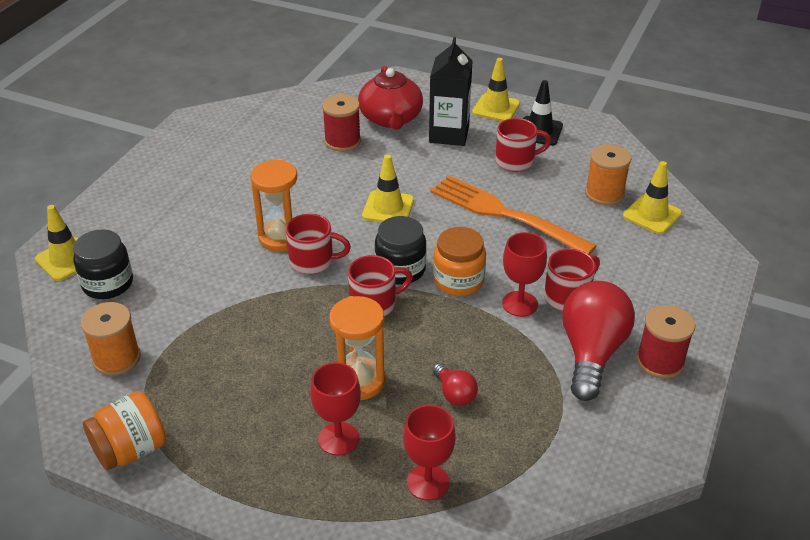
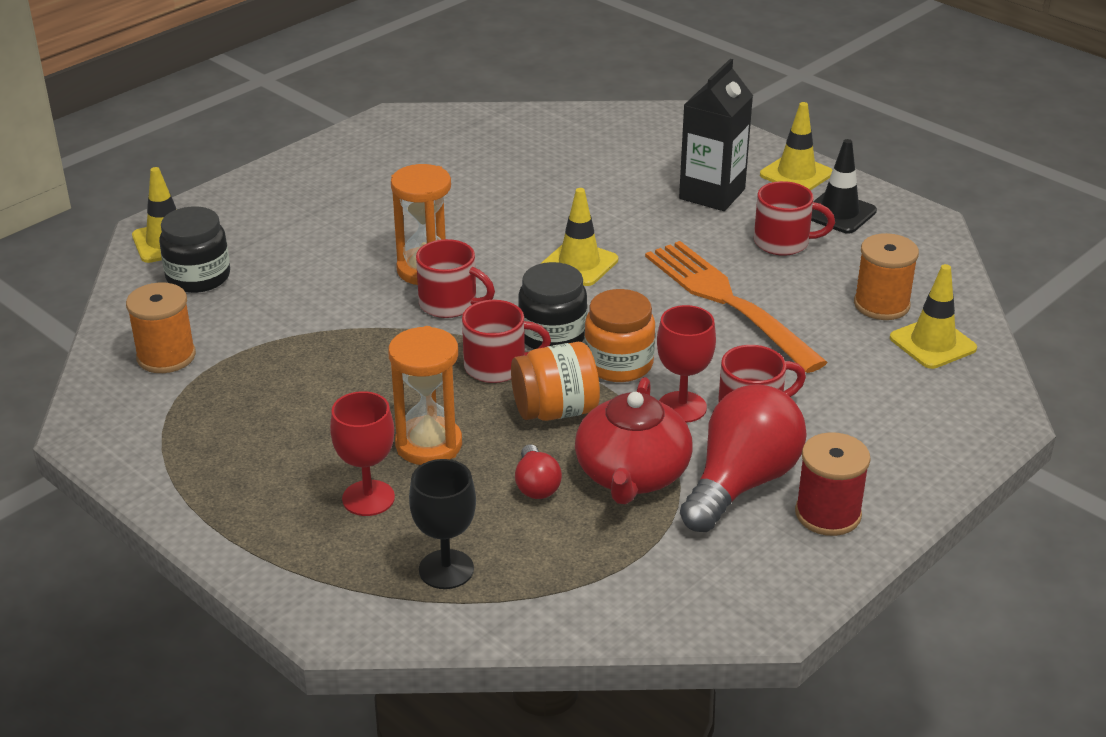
camera: 20 degrees right, 5 degrees down
(131, 450) = (131, 451): orange jar -> orange jar (555, 411)
(342, 141) = (567, 176): red spool -> none
(391, 118) = (646, 161): red teapot -> red teapot (632, 475)
(428, 482) = (446, 569): red goblet -> black goblet

